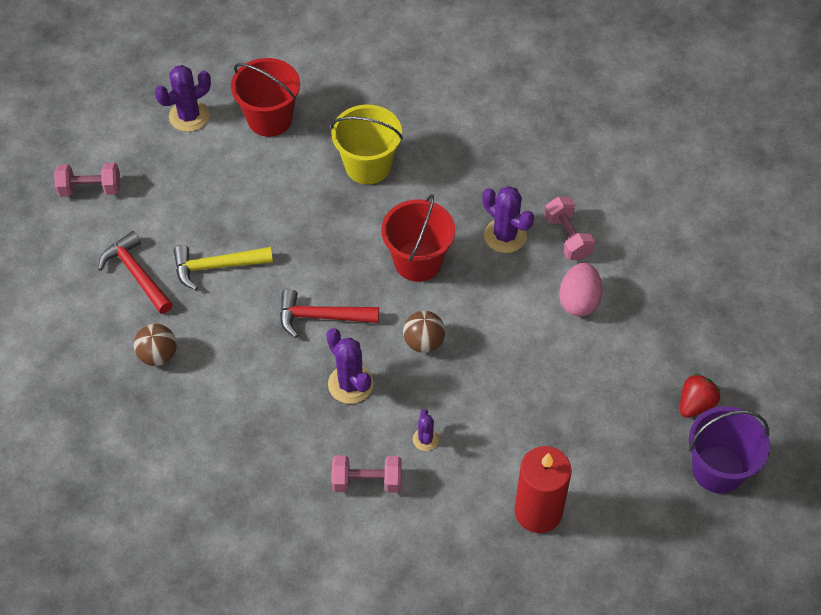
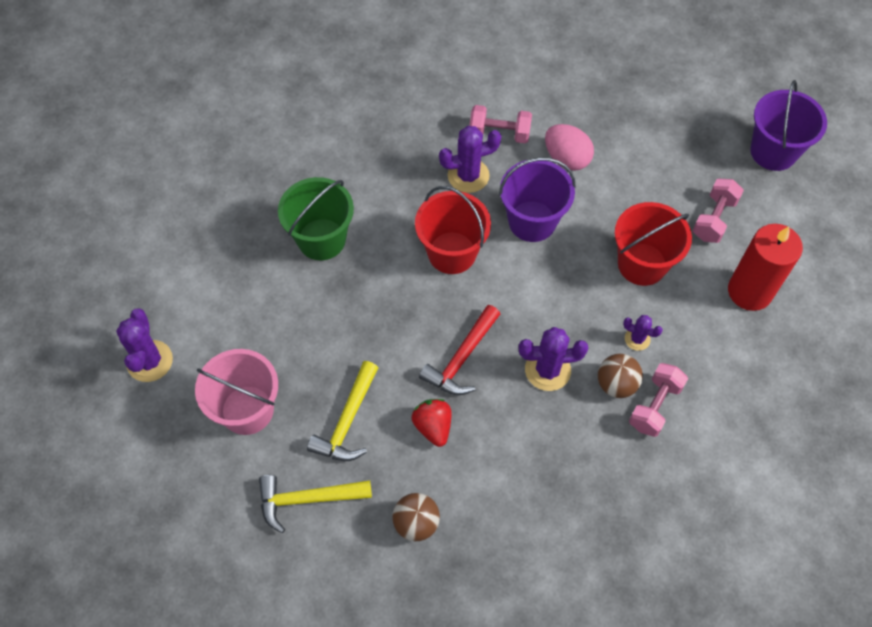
camera: 60 degrees left, 5 degrees up
(90, 189) = (170, 496): pink dumbbell -> pink dumbbell (714, 219)
(137, 274) = (308, 499): red hammer -> yellow hammer
(186, 197) = (247, 410): none -> pink bucket
(270, 119) = (207, 292): red bucket -> red bucket (642, 264)
(368, 166) = (321, 239): yellow bucket -> green bucket
(424, 342) = (538, 291): brown ball -> brown ball (616, 384)
(492, 305) = (532, 221): none -> purple bucket
(695, 404) = (708, 134): red strawberry -> red strawberry (433, 426)

